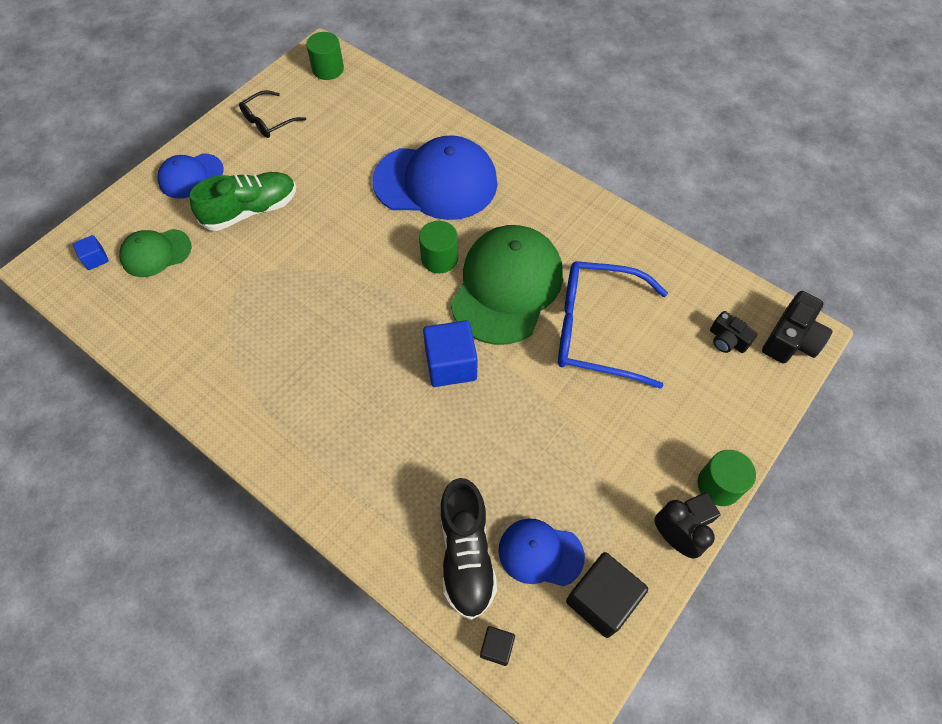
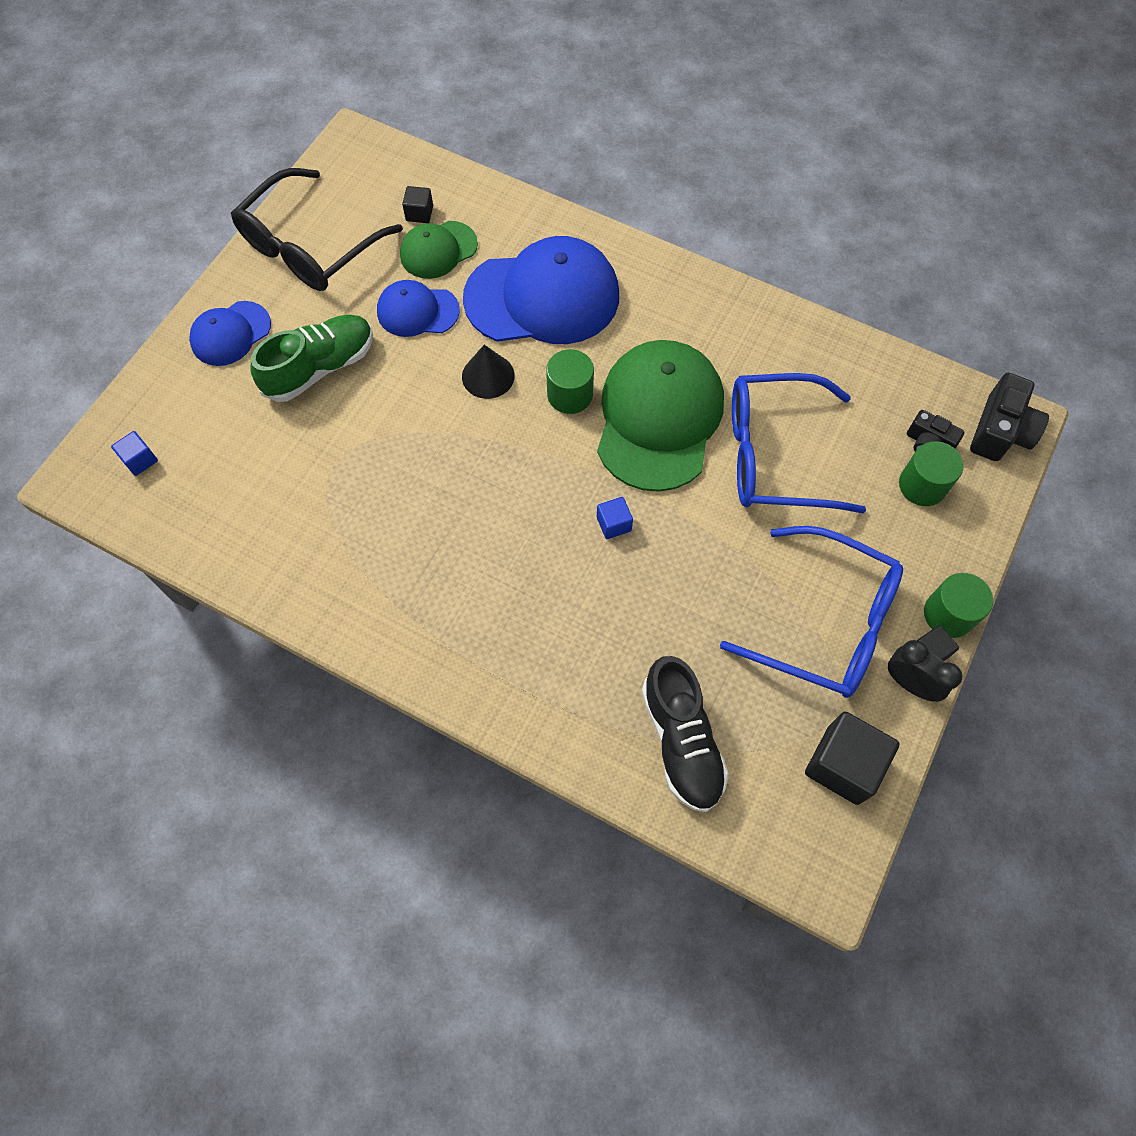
camera: 10 degrees left, 5 degrees up
(156, 253) = (215, 441): green cap -> green cap (438, 250)
(269, 121) = (311, 245): black glasses -> black glasses, size x1.93
(328, 69) = (369, 164): green cylinder -> green cylinder (922, 485)
(378, 235) = (488, 376): none -> black cone
(451, 365) = (613, 524): blue cube -> blue cube, size x0.51
(497, 647) = (738, 837): black cube -> black cube (419, 213)
(540, 553) = (764, 725): blue cap -> blue cap (417, 311)
(609, 474) = (824, 622): none -> blue glasses

